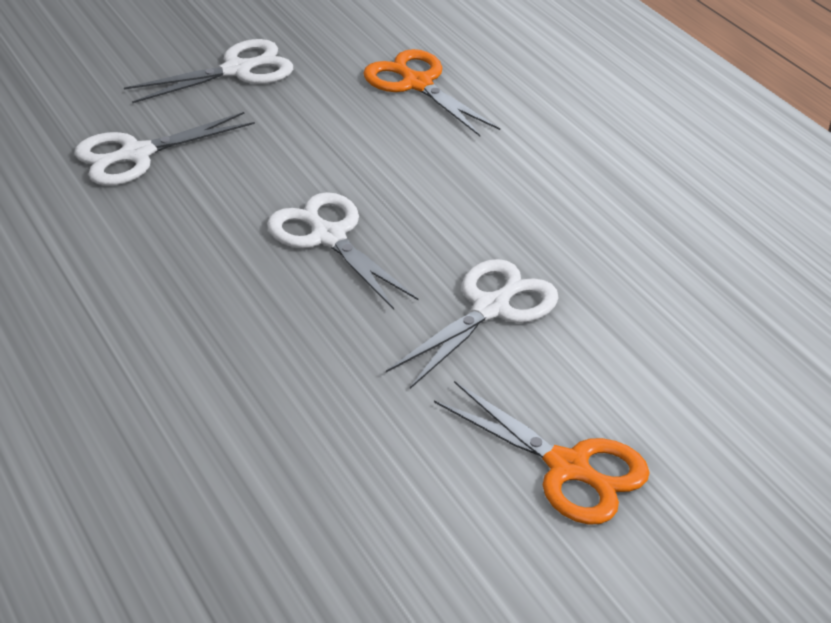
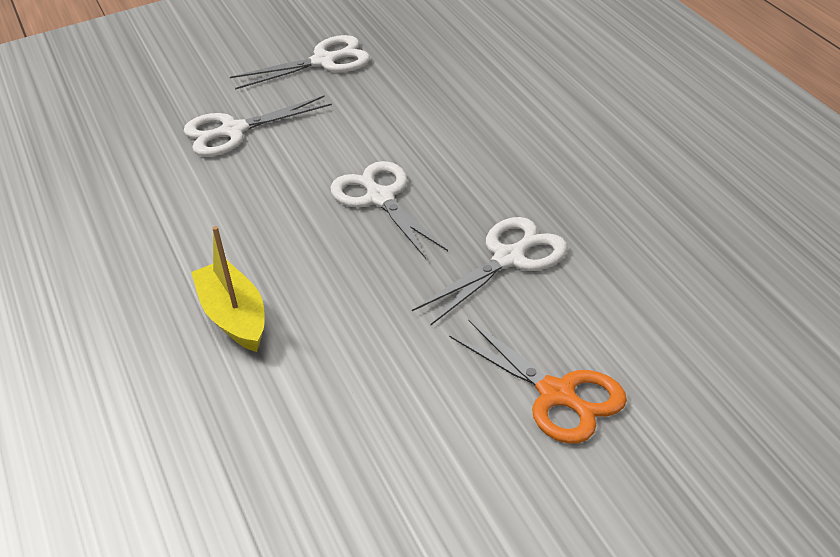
camera: 10 degrees right, 0 degrees up
(169, 382) = (234, 317): none -> yellow boat
(417, 84) = (471, 70): orange scissors -> none

